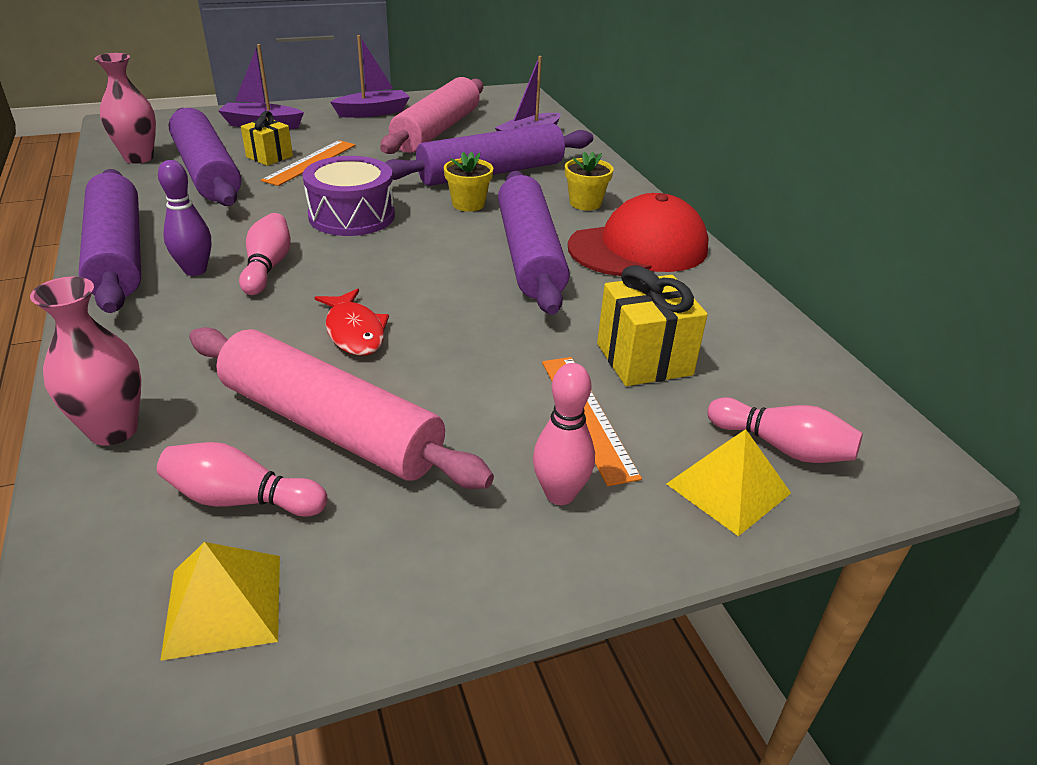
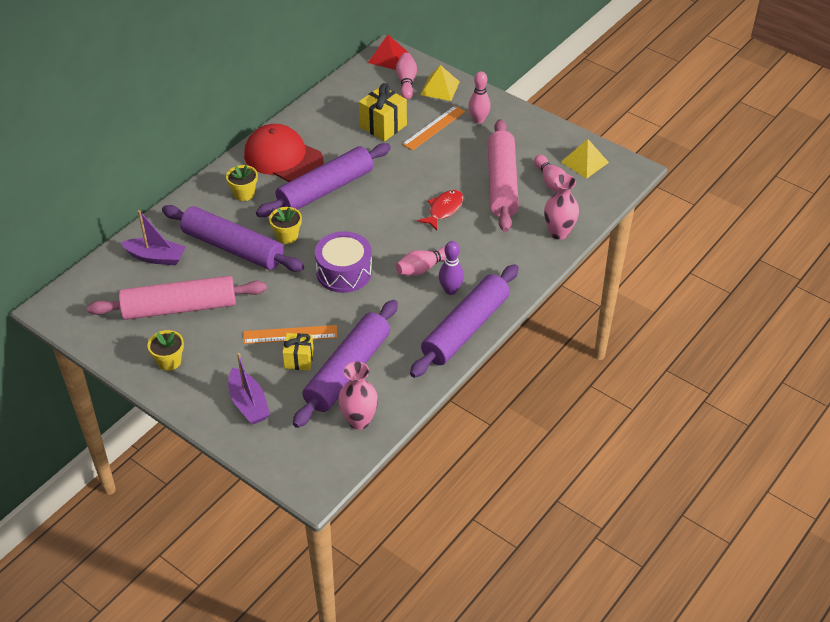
camera: 120 degrees left, 10 degrees up
(373, 112) = (169, 361): purple boat -> yellow flower pot
(900, 460) = (388, 57): none -> red pyramid

